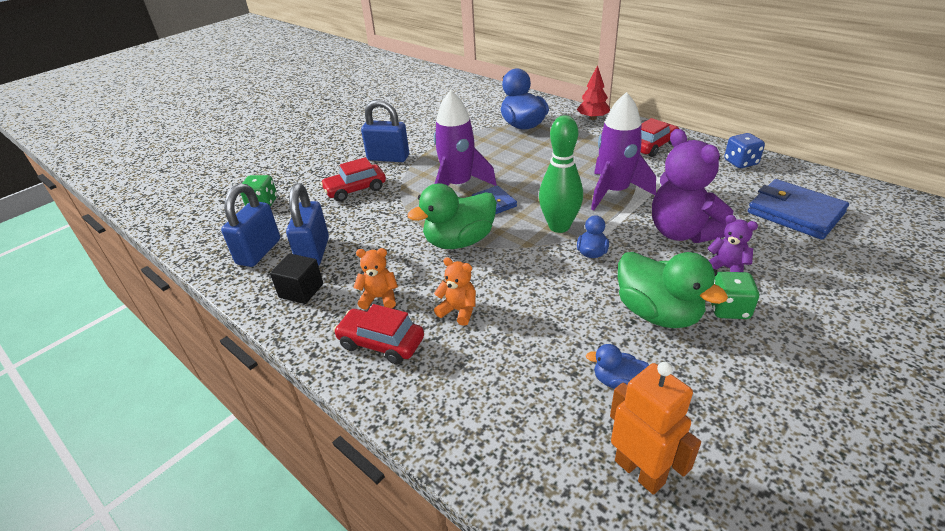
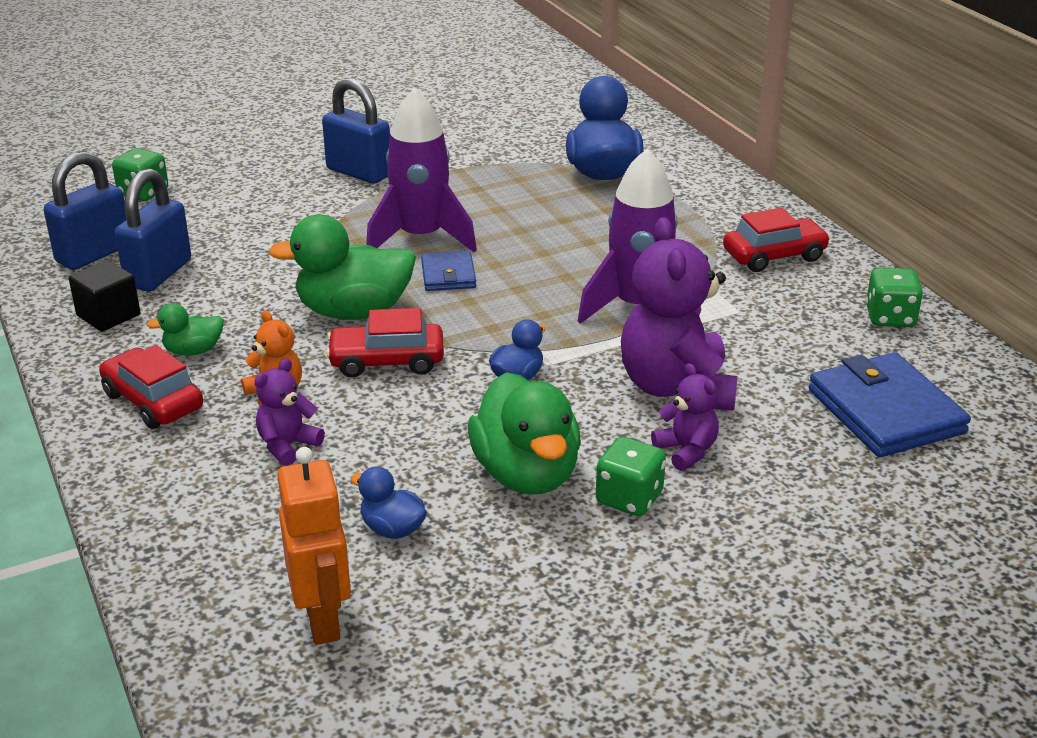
camera: 20 degrees right, 5 degrees down
(355, 189) = (276, 206): red car -> red car (387, 361)
(379, 298) = (193, 351): orange teddy bear -> green duck
(498, 344) = (287, 445): none -> purple teddy bear
(559, 226) = (507, 331): green bowling pin -> none
(592, 118) = (726, 189): red tree -> none
(740, 162) = (890, 318): blue dice -> green dice

